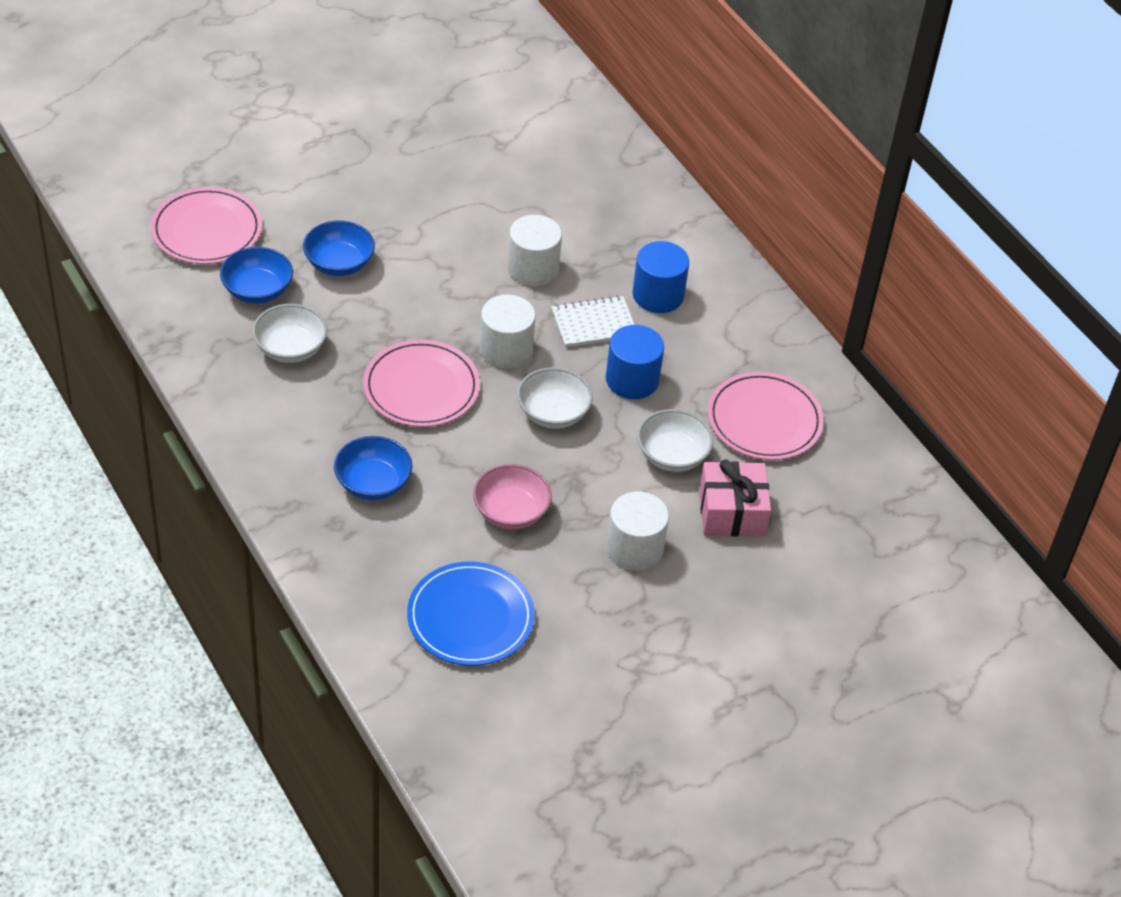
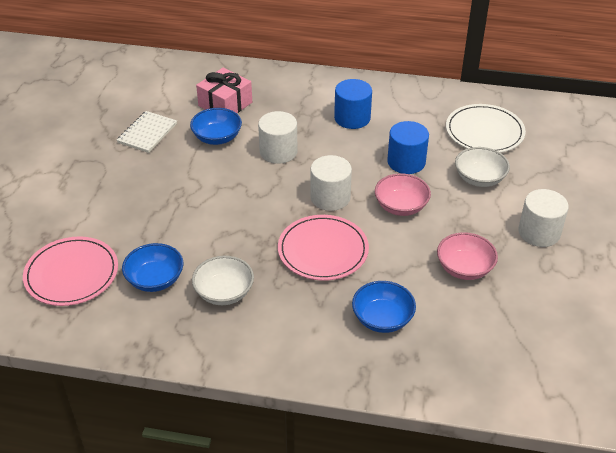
camera: 45 degrees left, 5 degrees down
(339, 263) = (178, 228): blue bowl -> blue bowl (217, 138)
(470, 617) = (538, 336): blue plate -> none
(553, 413) = (401, 206): white bowl -> pink bowl
(594, 324) = (348, 152): white notebook -> white notebook (147, 133)
(731, 512) = (542, 180): pink gift -> pink gift (225, 104)
(764, 420) = (484, 132): pink plate -> white plate

